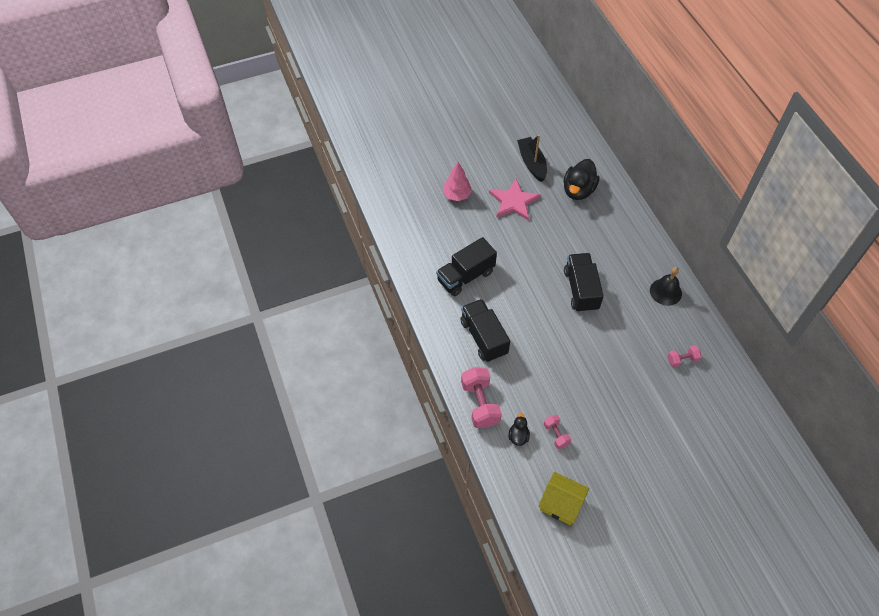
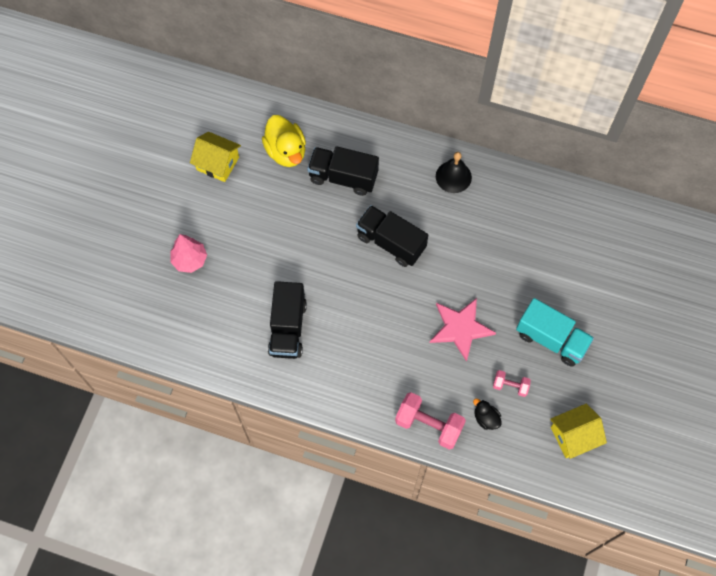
camera: 50 degrees left, 10 degrees up
(484, 337) = (366, 366): black truck -> black truck (343, 177)
(513, 201) = (245, 216): pink star -> pink star (460, 328)
(532, 163) = (217, 163): black boat -> yellow house
(578, 190) = (286, 151): black duck -> yellow duck
(616, 437) = (551, 339): none -> turquoise truck
(682, 360) = (527, 224): pink dumbbell -> none

